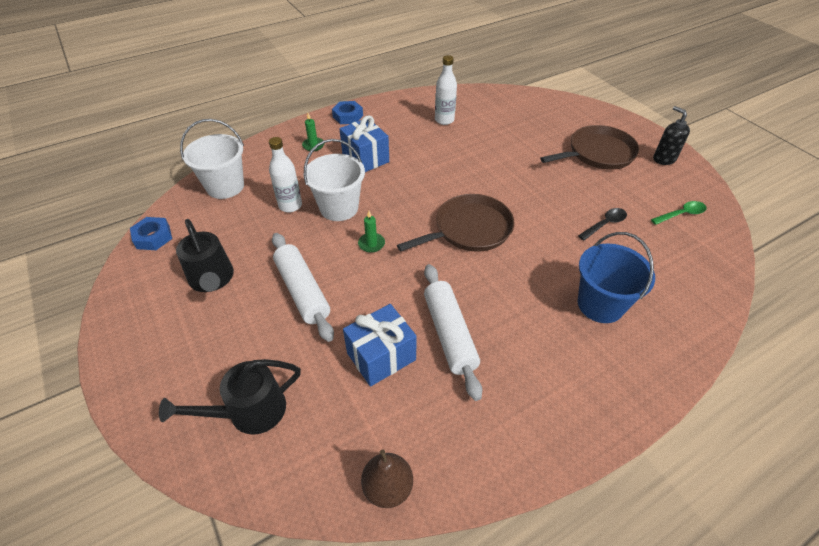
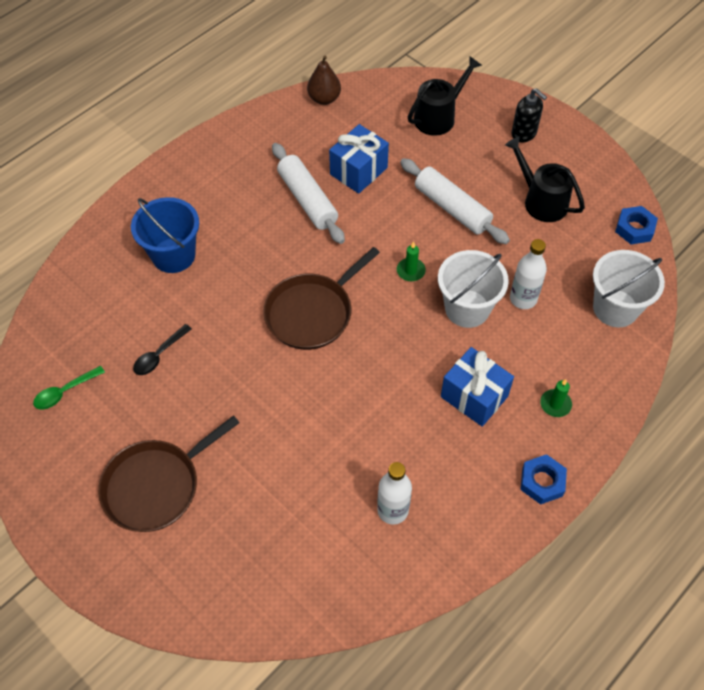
camera: 165 degrees right, 10 degrees up
(664, 159) = (62, 496): black soap dispenser -> black soap dispenser (524, 134)

